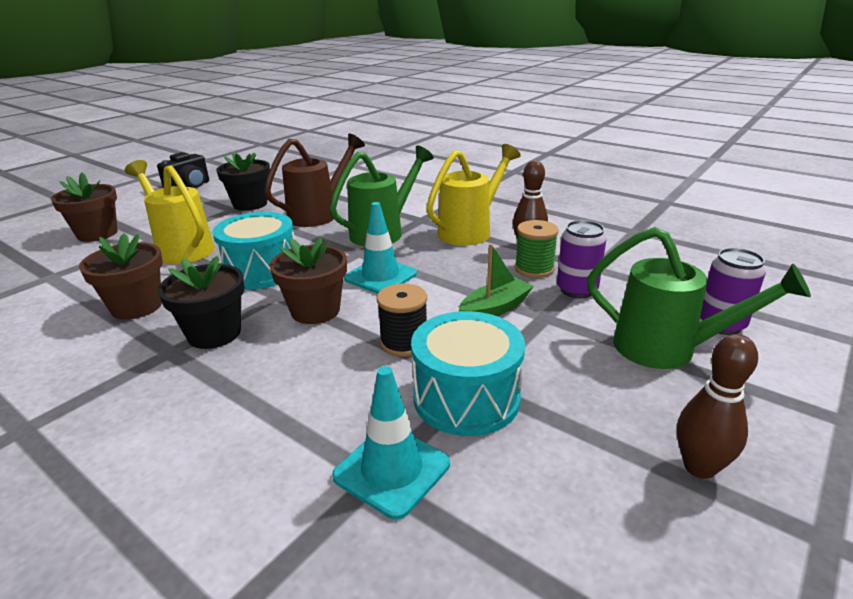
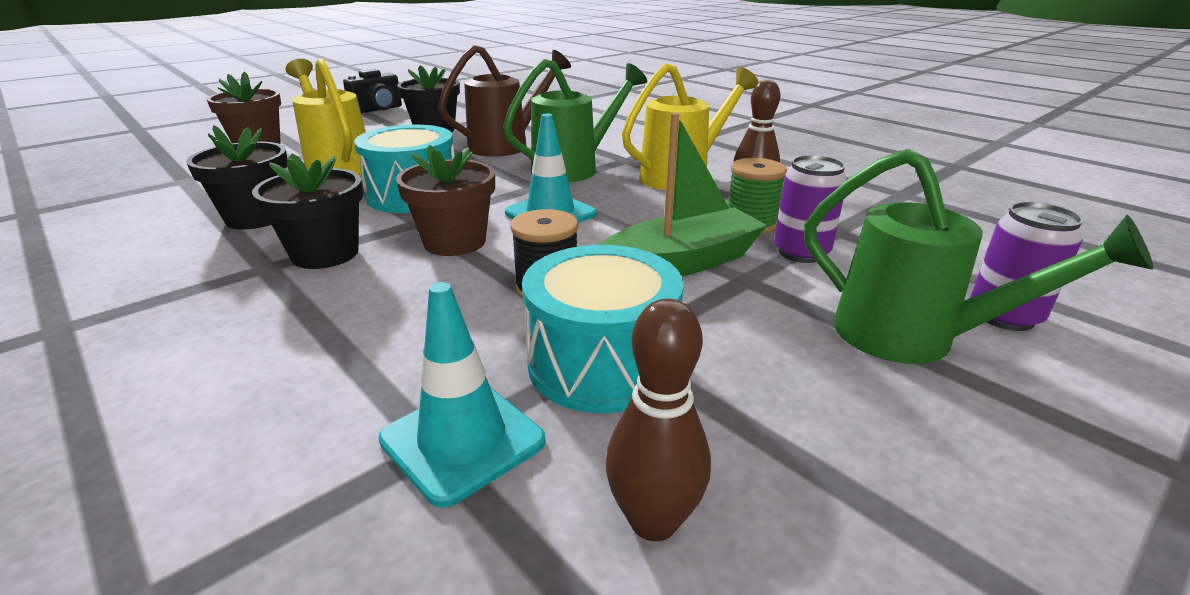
camera: 10 degrees right, 0 degrees up
(136, 307) = (256, 217): brown flower pot -> black flower pot
(495, 309) = (682, 263): green boat -> green boat, size x1.51
(699, 467) = (922, 507): brown bowling pin -> brown bowling pin (653, 521)

